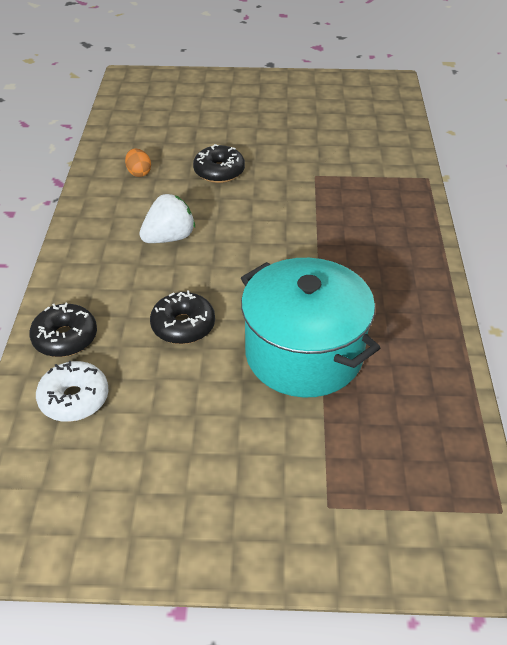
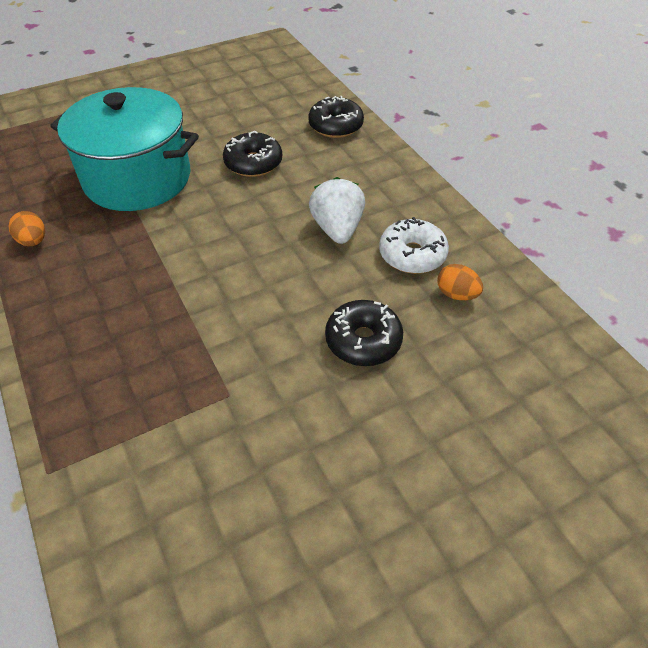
camera: 150 degrees right, 5 degrees up
(74, 399) = (289, 101): white donut -> white donut (412, 255)
(169, 238) = (337, 229): white strawberry -> white strawberry turned 150 degrees clockwise
(420, 321) = (33, 241): none -> orange egg

